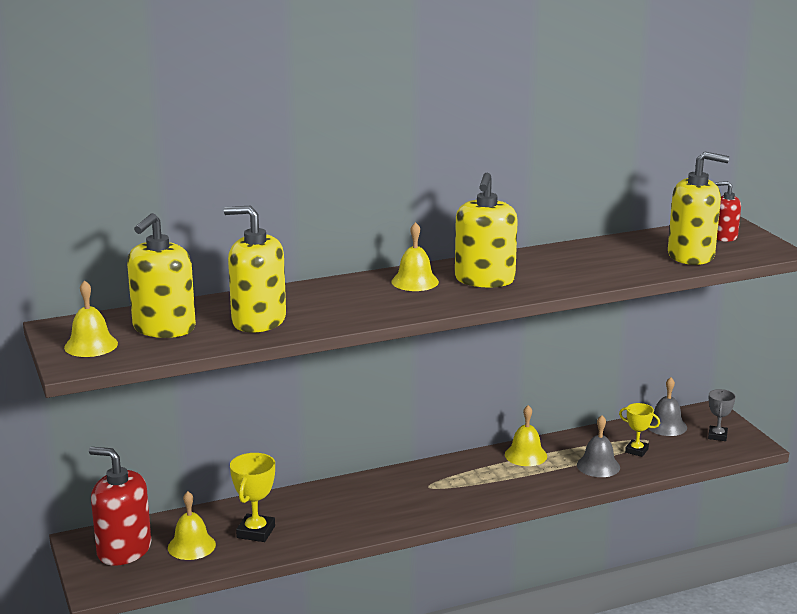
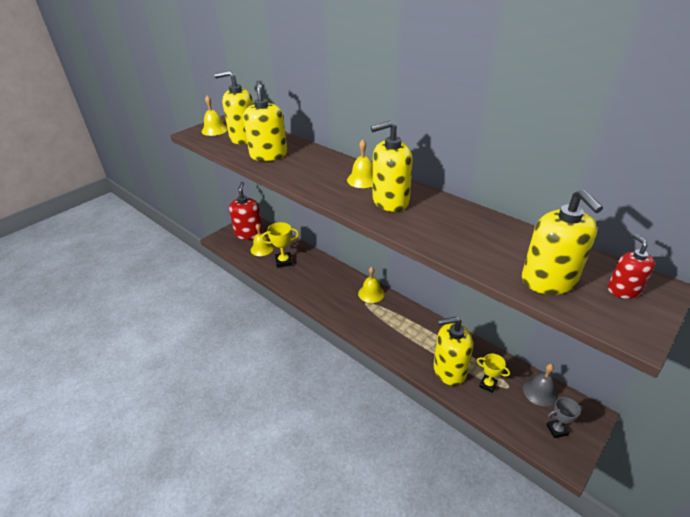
camera: 65 degrees right, 15 degrees up
(525, 455) = (432, 330): yellow bell -> yellow bell (371, 293)
(598, 466) = (449, 370): grey bell -> yellow soap dispenser
(636, 450) = (488, 385): yellow trophy -> yellow trophy turned 60 degrees counterclockwise

